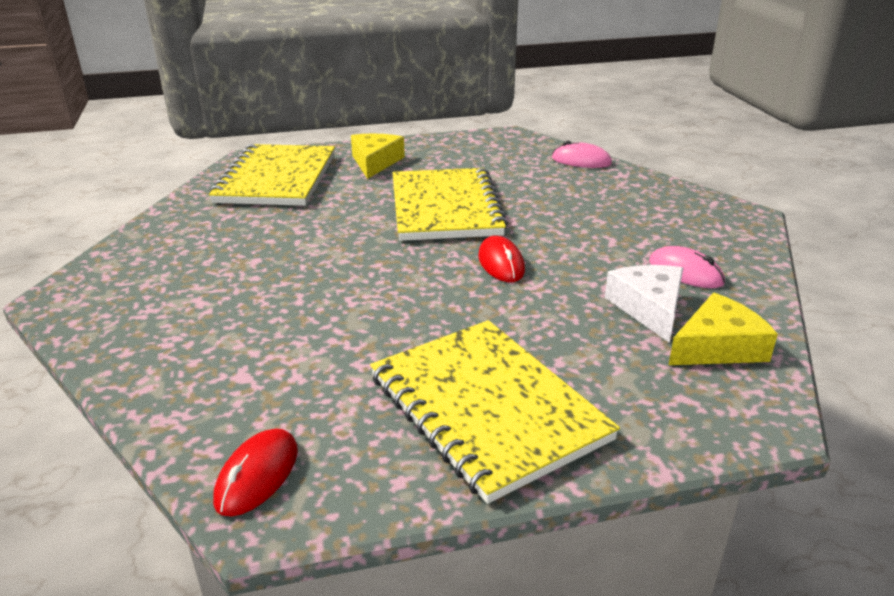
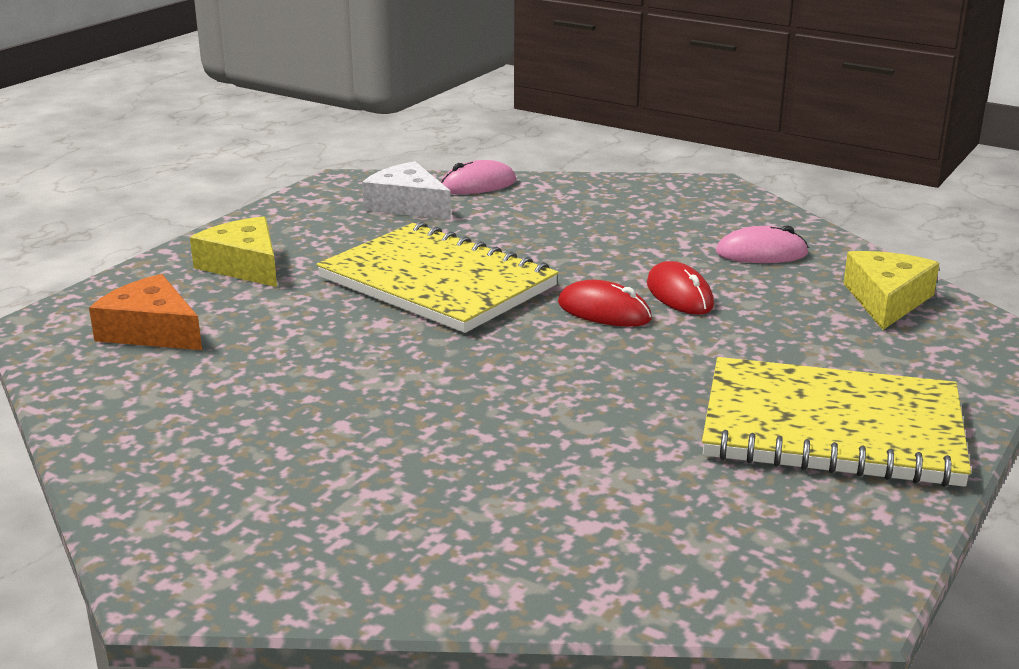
camera: 45 degrees left, 5 degrees down
(257, 475) = (778, 581): red mouse -> red mouse (679, 295)
(277, 178) = (151, 331): yellow notebook -> orange cheese
(649, 308) = (790, 294): white cheese -> white cheese (407, 205)

